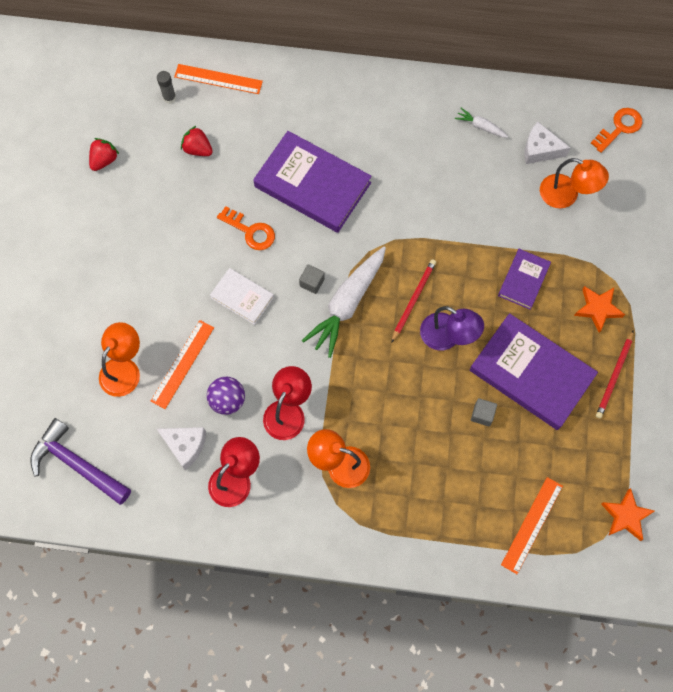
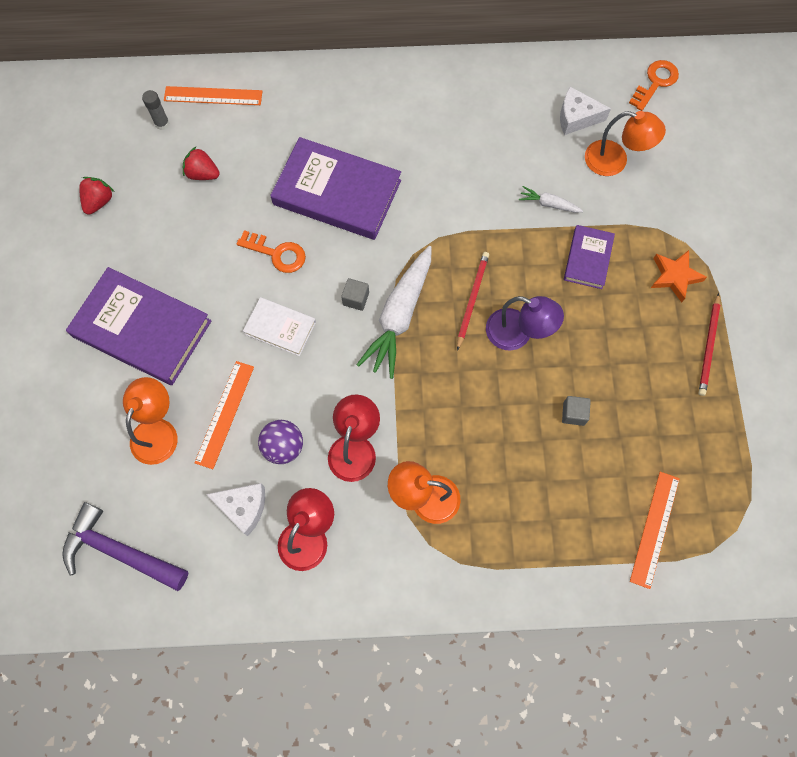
camera: 10 degrees left, 0 degrees up
(480, 126) = (508, 103): white carrot -> white carrot (548, 204)
(531, 373) = (618, 359): purple book -> purple book (142, 329)
(625, 516) = (756, 500): orange star -> none

